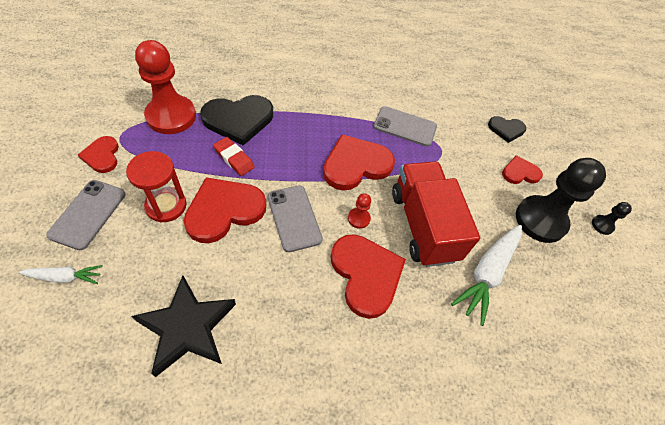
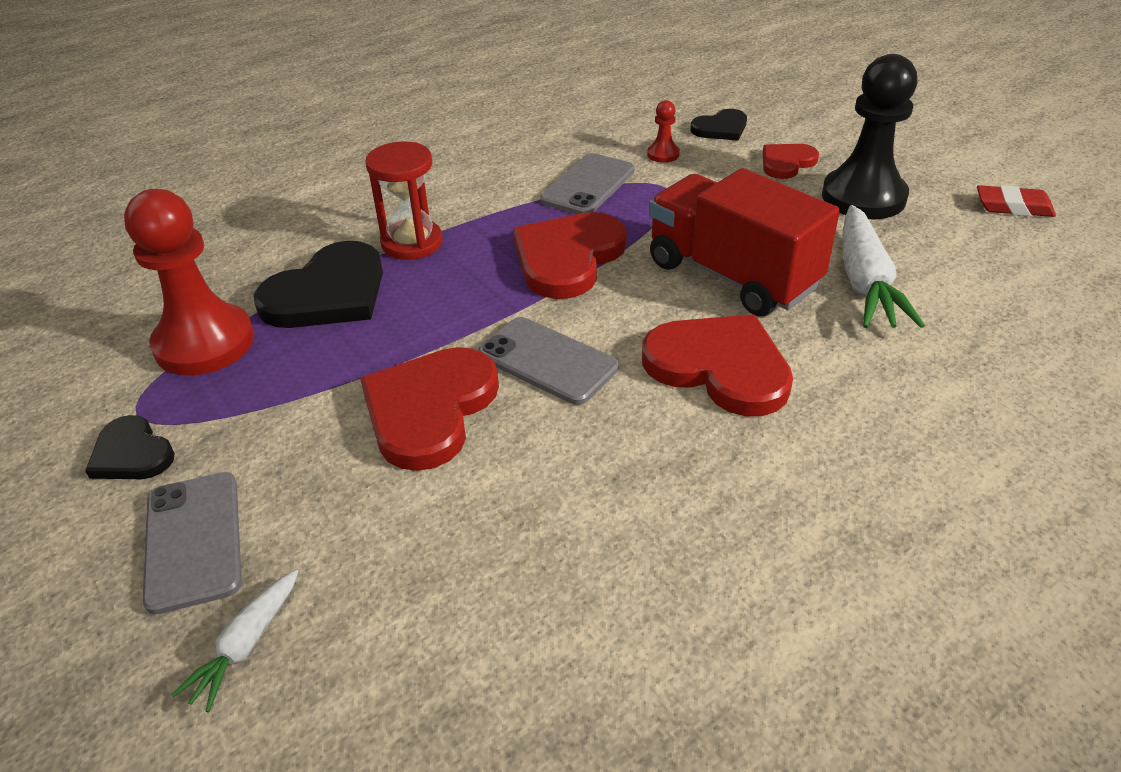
camera: 25 degrees left, 15 degrees down
(65, 277) = (246, 645): white carrot -> white carrot turned 150 degrees clockwise
(102, 156) = (131, 453): red heart -> black heart
(166, 206) = (325, 455): red hourglass -> red hourglass (412, 243)
(187, 327) = (534, 578): black star -> none
(234, 158) = (374, 341): red eraser -> red eraser (1013, 207)
(358, 218) = (639, 313): red pawn -> red pawn (663, 154)
(405, 126) = (588, 185): grey phone -> grey phone turned 45 degrees counterclockwise
(602, 225) = (934, 167): black pawn -> none

